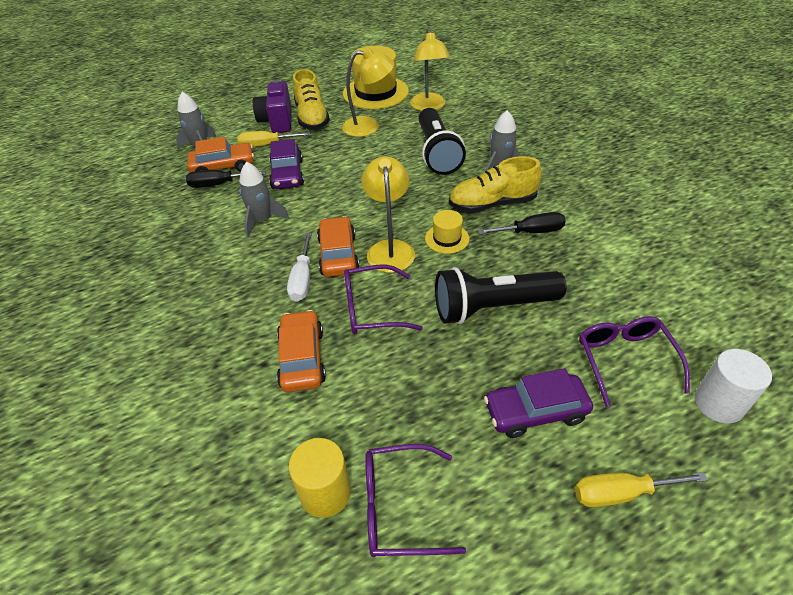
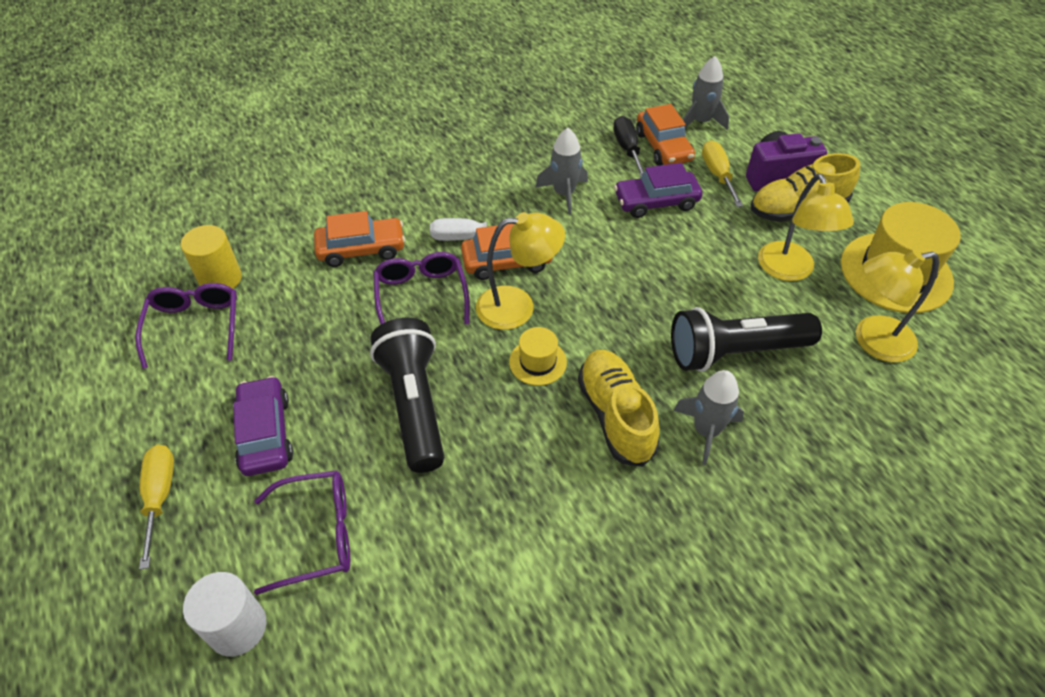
camera: 85 degrees right, 5 degrees up
(530, 232) = (554, 458): black screwdriver -> none

